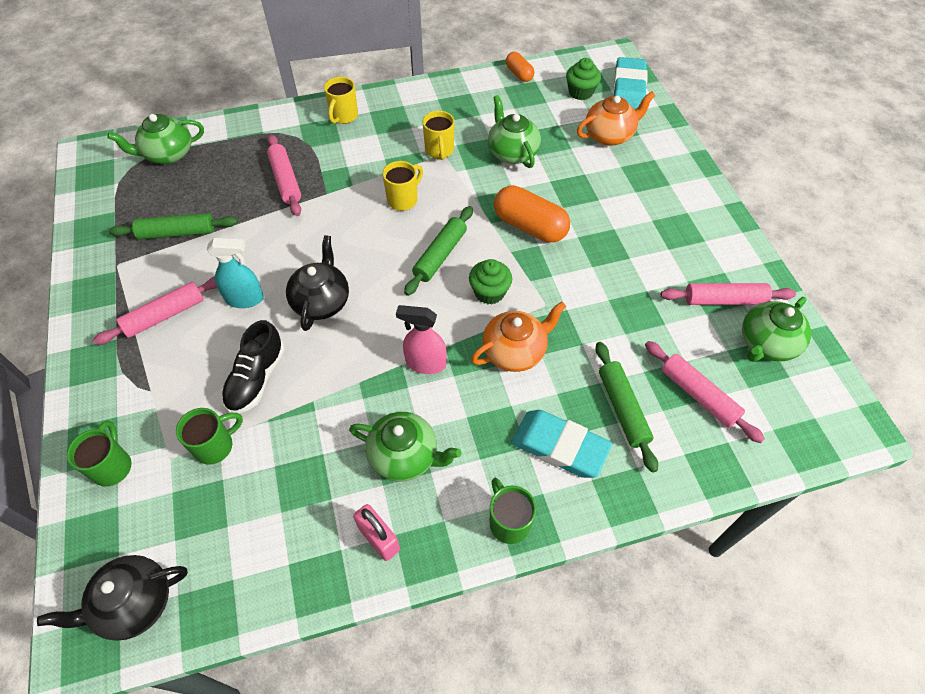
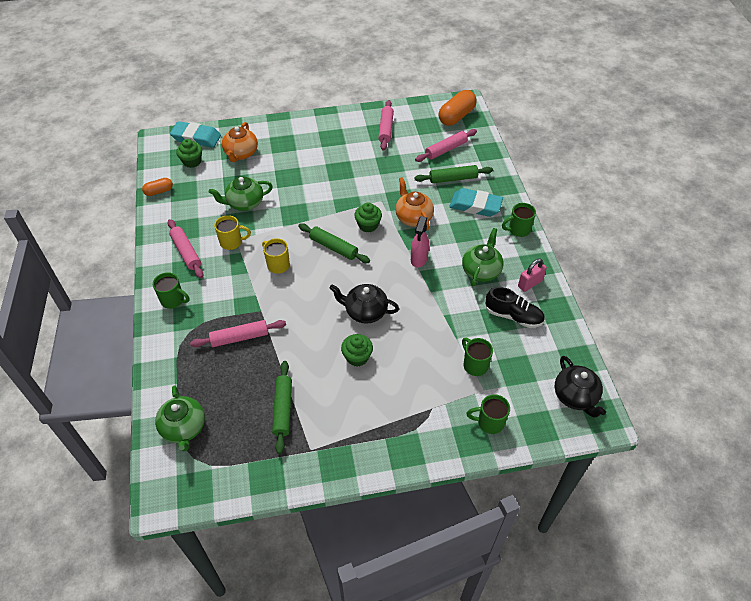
camera: 85 degrees left, 5 degrees down
(165, 315) = (366, 407): pink rolling pin -> pink rolling pin (186, 252)
(245, 299) = (357, 357): turquoise spray bottle -> green cupcake
(256, 378) = (425, 346): black shoe -> black shoe (513, 316)
(343, 116) = (173, 300): yellow mug -> green mug
(530, 226) = (316, 201): orange capsule -> orange capsule (456, 116)
(559, 446) = (475, 206): turquoise eraser -> turquoise eraser turned 75 degrees clockwise
(609, 135) = (241, 153): orange teapot -> orange teapot turned 150 degrees counterclockwise
(766, 344) = (416, 120): green teapot -> none

